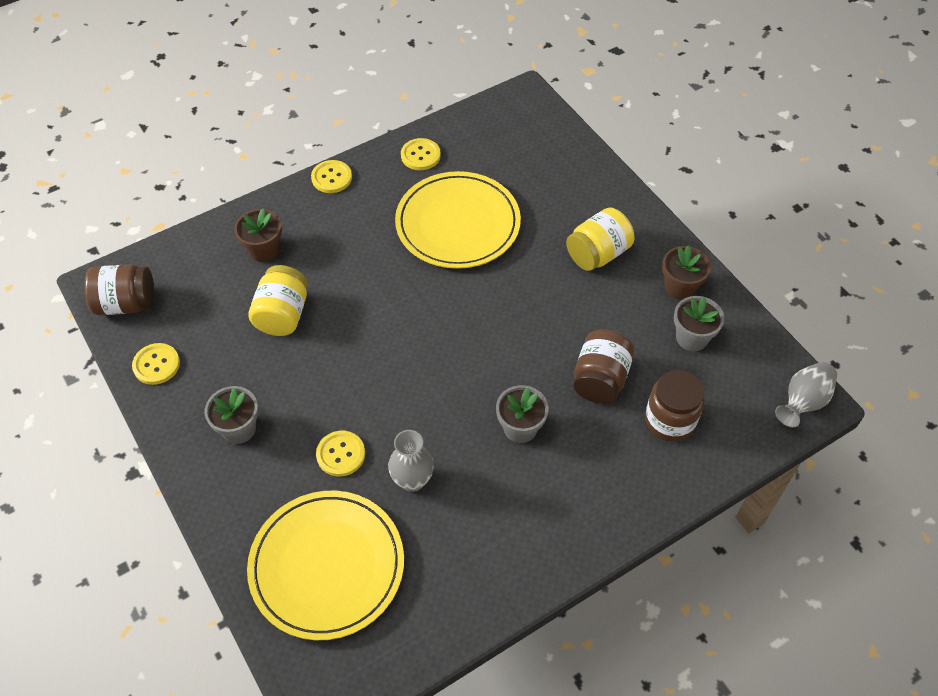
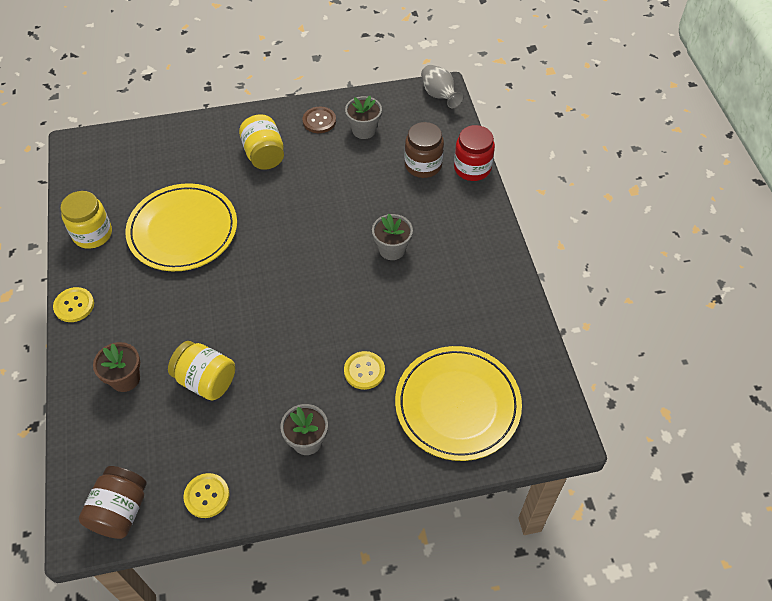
camera: 70 degrees left, 0 degrees up
(412, 480) = (407, 329): grey vase -> none
(420, 155) = (92, 234): yellow button -> yellow jar
(600, 379) = (373, 191): brown jar -> none
(680, 287) = (319, 121): brown flower pot -> brown button
(695, 479) = (472, 168): none -> red jar

